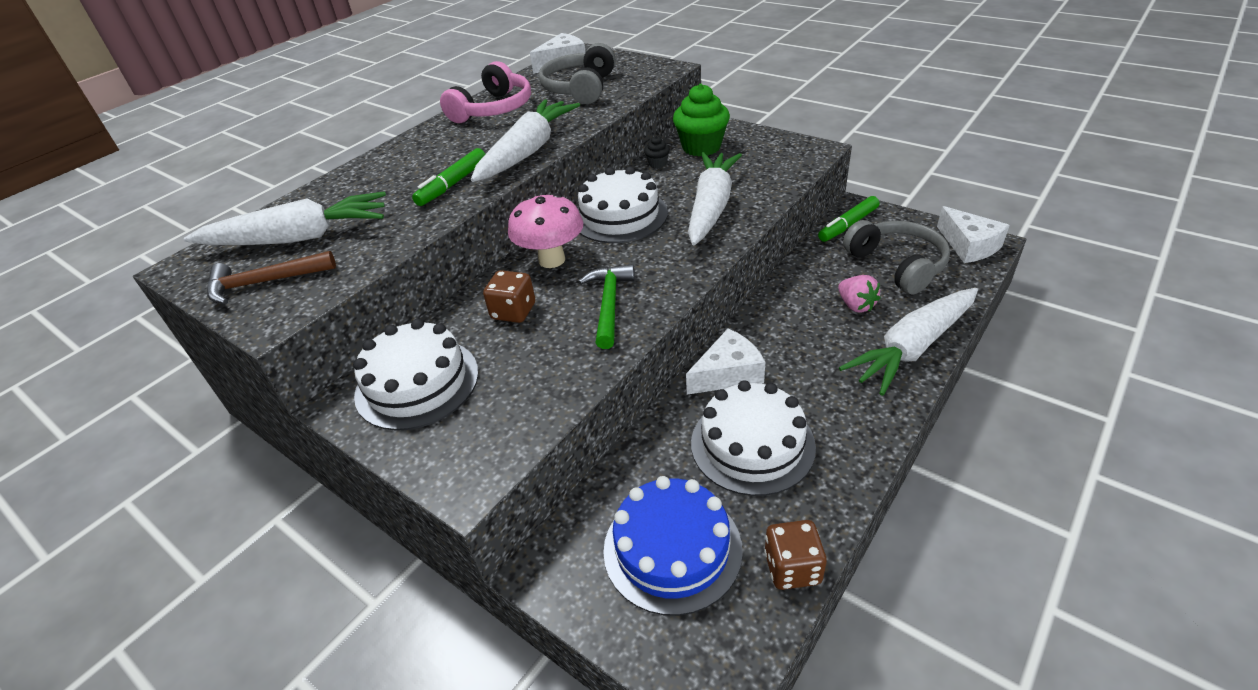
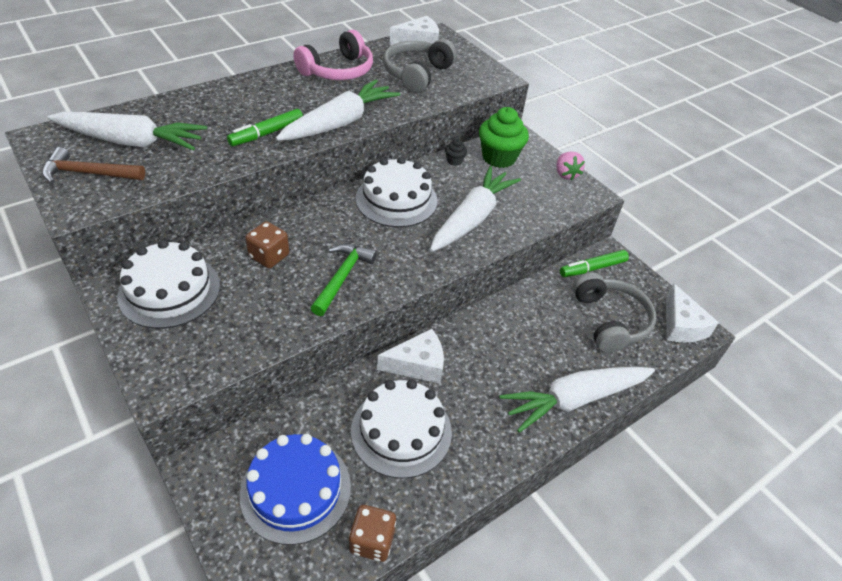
camera: 10 degrees right, 5 degrees up
(552, 260) = (322, 221): pink mushroom -> none
(856, 305) = (553, 344): pink strawberry -> pink strawberry (566, 174)

